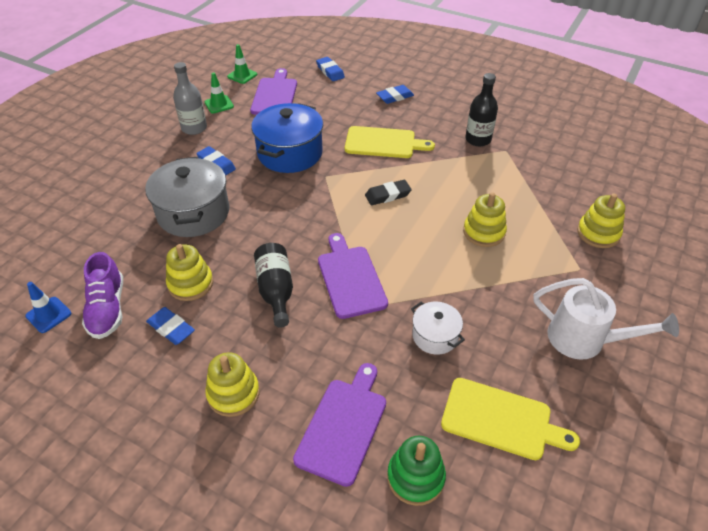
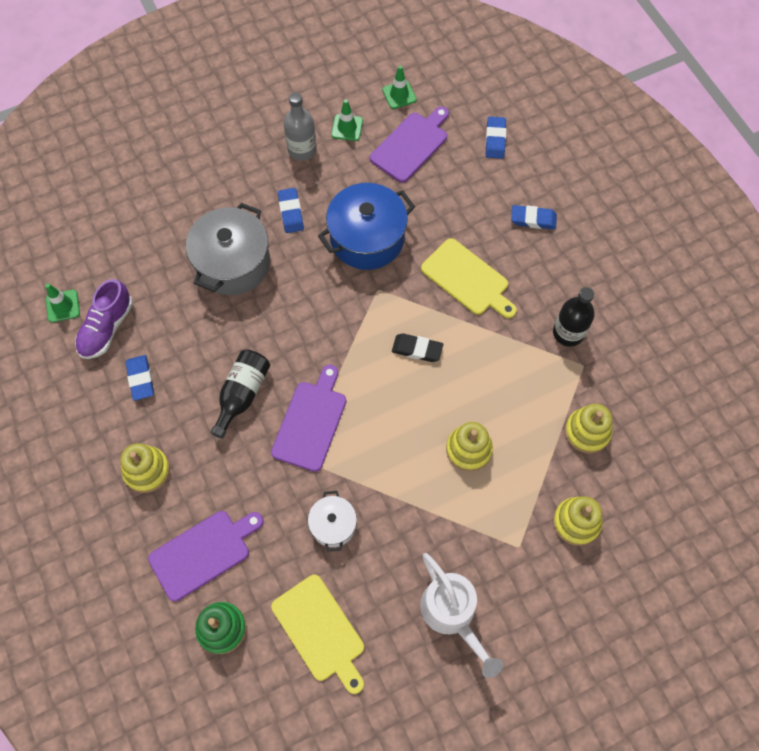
camera: 35 degrees right, 20 degrees up
(48, 315) = (63, 306): blue traffic cone -> green traffic cone
(190, 284) = (182, 343): yellow stacking toy -> yellow stacking toy (587, 432)

